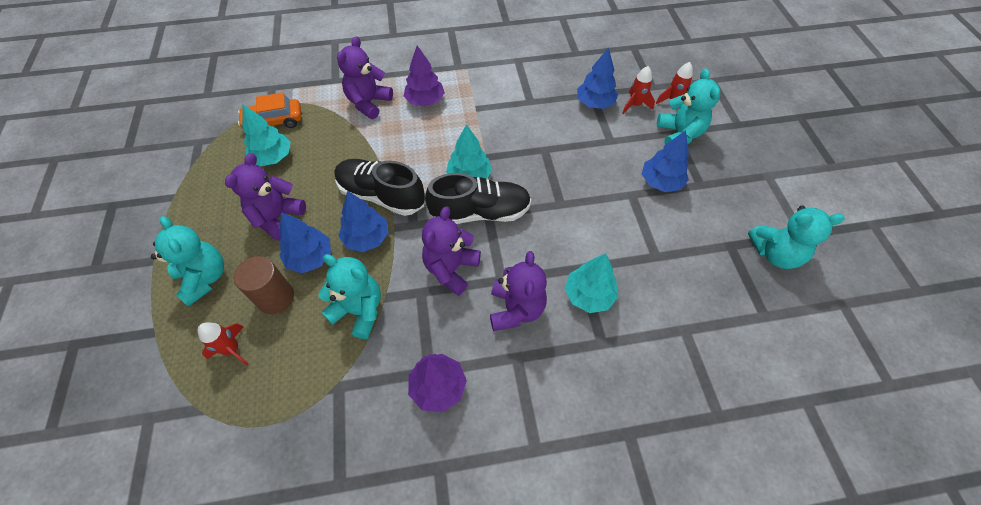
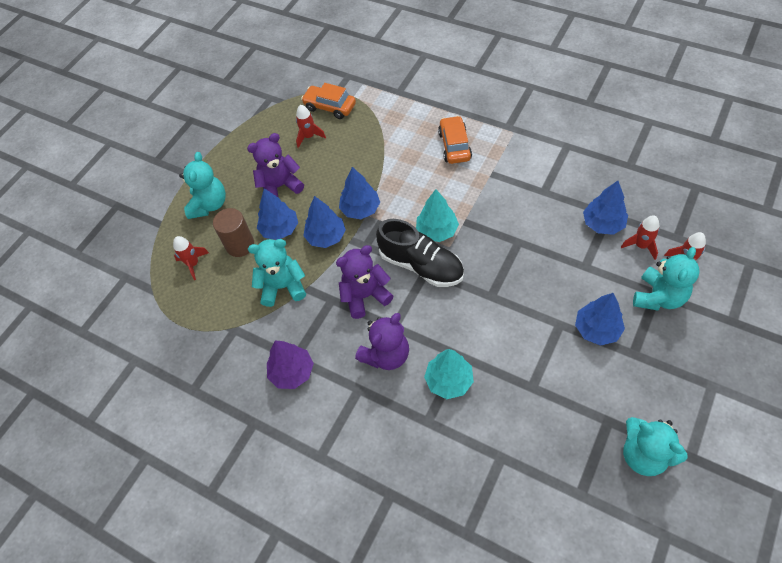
camera: 45 degrees right, 0 degrees up
(273, 157) = (309, 137): turquoise tree -> red rocket
(359, 310) = (283, 287): turquoise teddy bear -> turquoise teddy bear turned 75 degrees counterclockwise
(368, 103) = (409, 125): purple teddy bear -> none
(381, 195) = (360, 209): black shoe -> blue tree
(425, 101) = (454, 146): purple tree -> orange car

